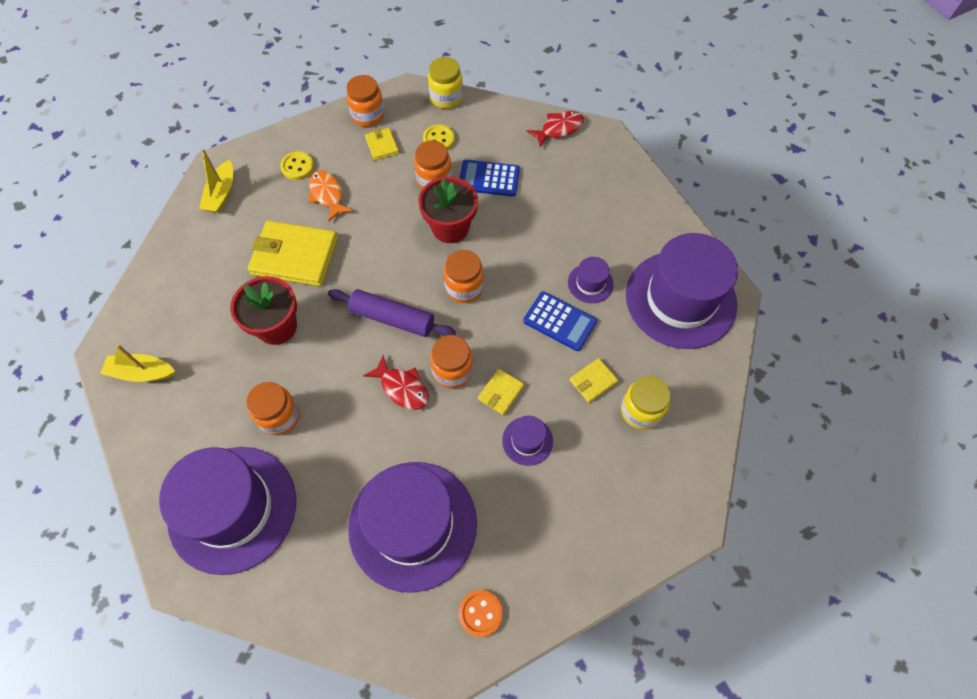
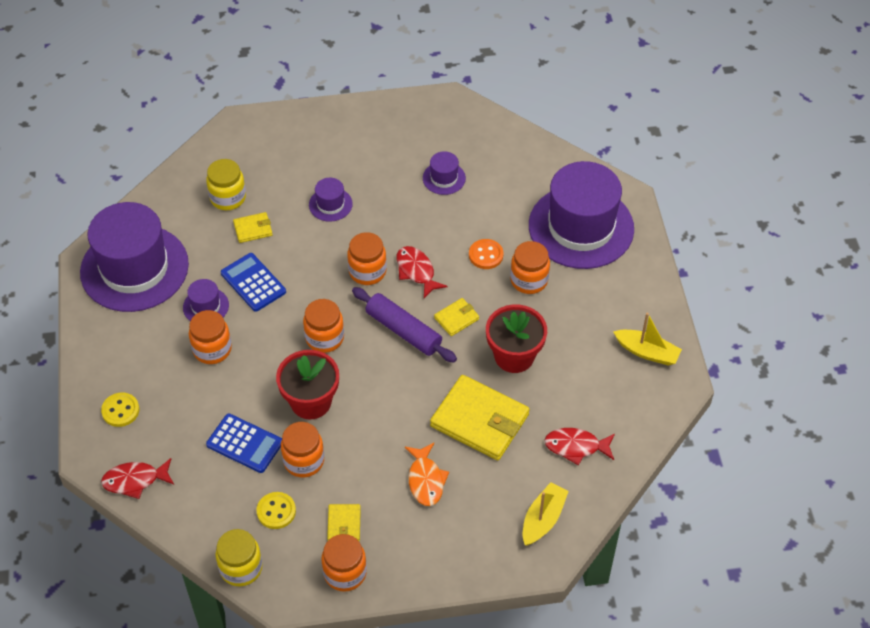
camera: 160 degrees left, 10 degrees down
(202, 259) = (576, 446): none -> red fish
(297, 167) = (449, 527): yellow button -> yellow button (120, 410)
(413, 525) = (444, 178): purple hat -> purple hat, size x0.42
(480, 613) = (416, 118): orange button -> orange button (486, 255)
(501, 392) = (334, 243): yellow wallet -> yellow wallet (456, 318)
(560, 245) = (212, 349): none -> orange jar

